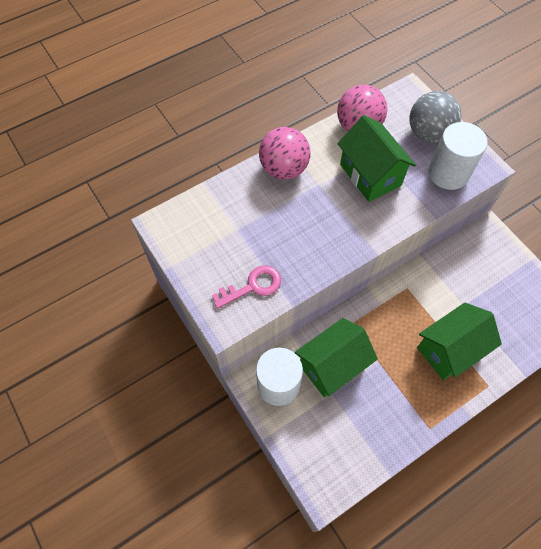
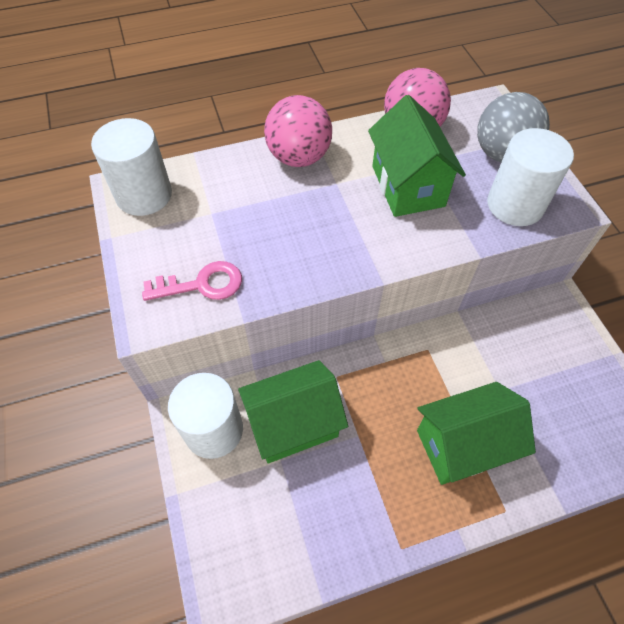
camera: 15 degrees right, 5 degrees down
(180, 226) = (144, 195): none -> white cylinder

